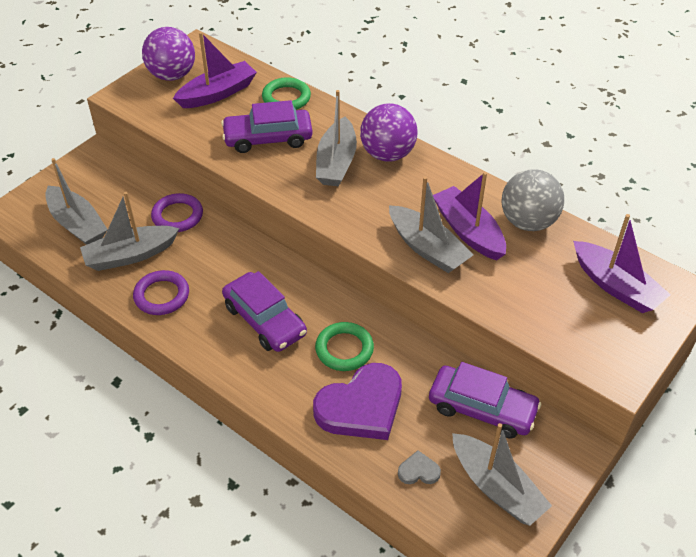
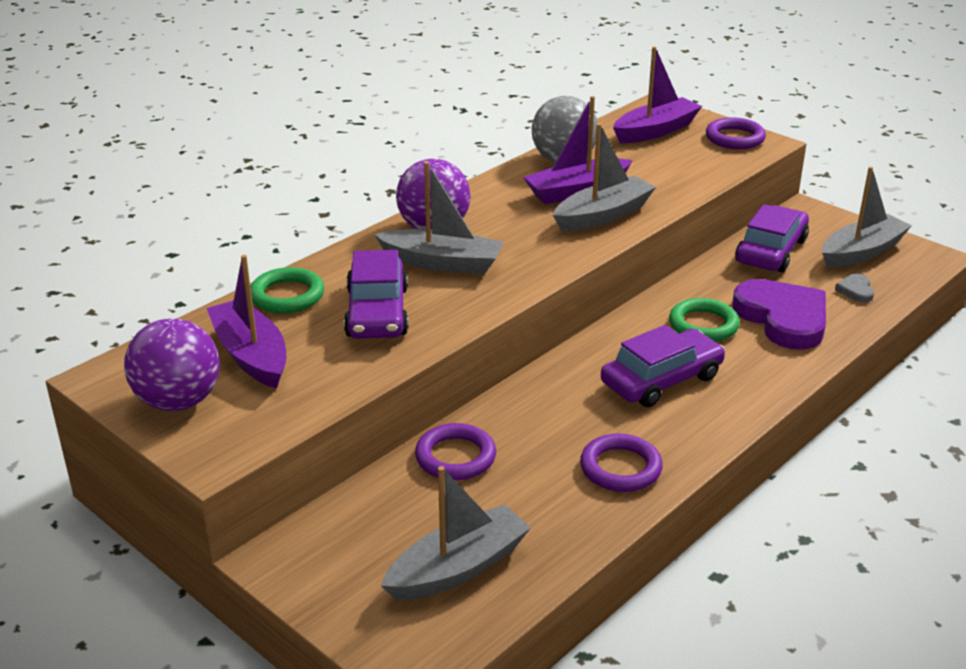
camera: 85 degrees left, 15 degrees down
(130, 255) = (537, 503): grey boat -> none
(621, 349) = (735, 138): none -> purple ring

